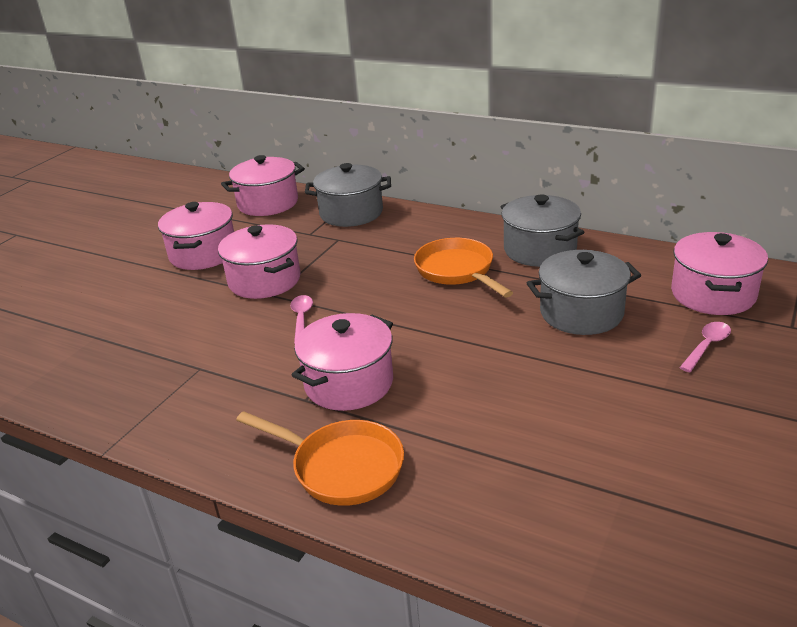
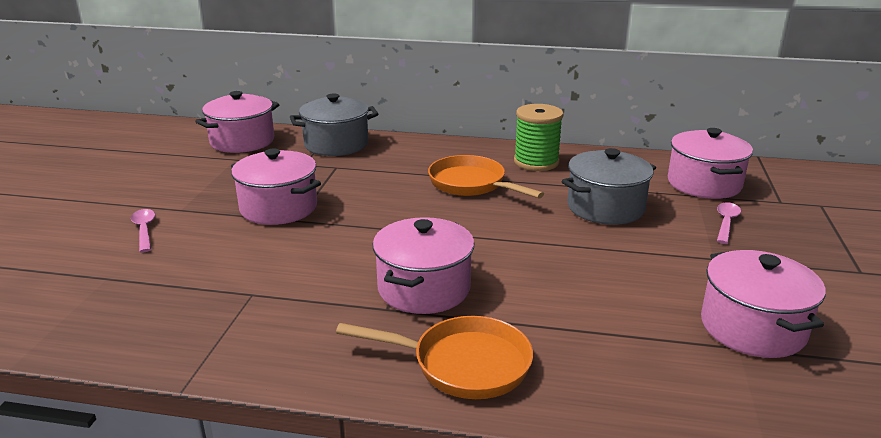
camera: 20 degrees left, 5 degrees down
(203, 254) = (195, 190): pink pot -> pink pot (752, 328)
(301, 318) = (339, 237): pink spoon -> pink spoon (144, 230)
(540, 250) = (536, 162): grey pot -> green spool

